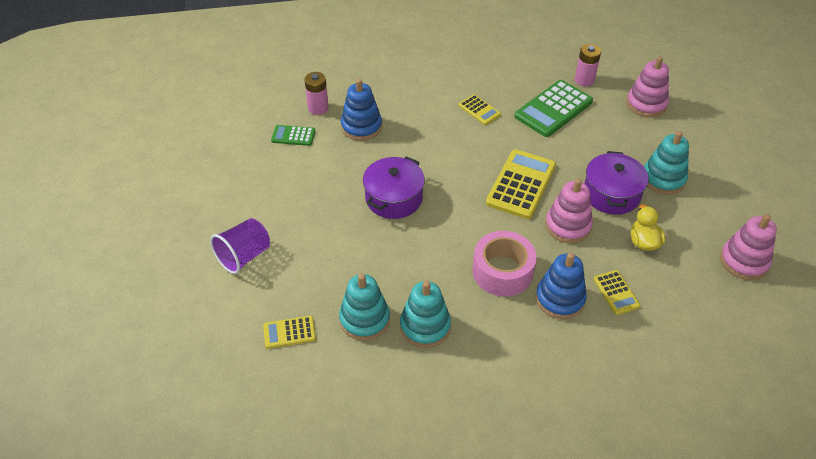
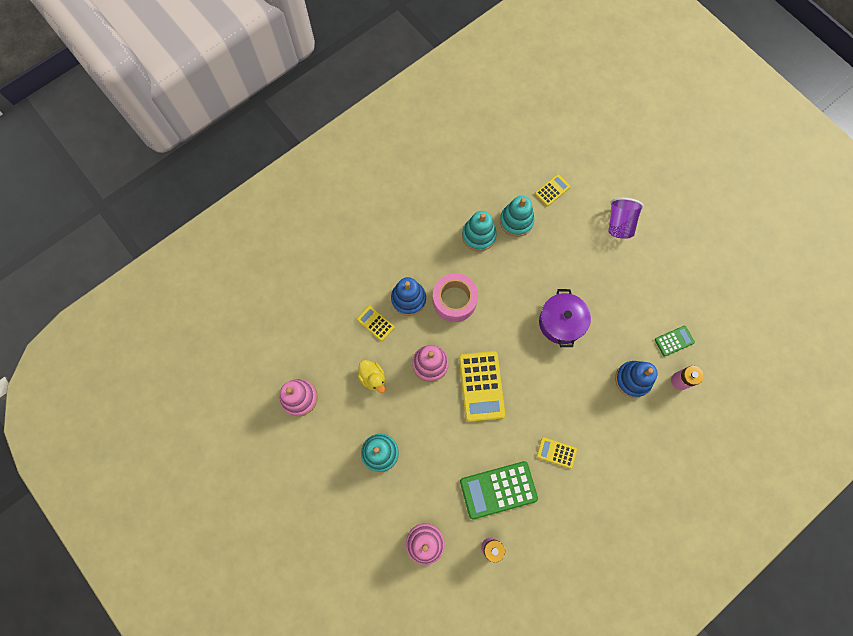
camera: 150 degrees right, 25 degrees up
(553, 109) = (498, 490): green calculator -> green calculator turned 120 degrees counterclockwise
(611, 194) = (412, 413): purple pot -> none

